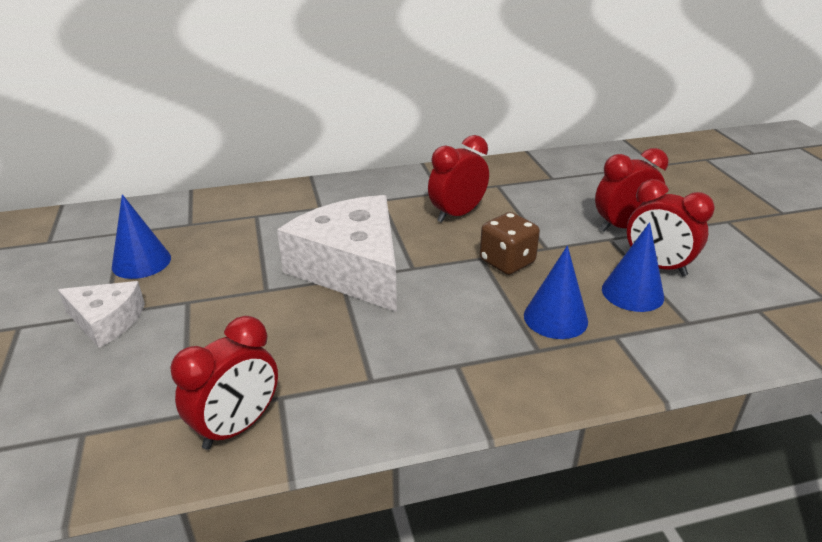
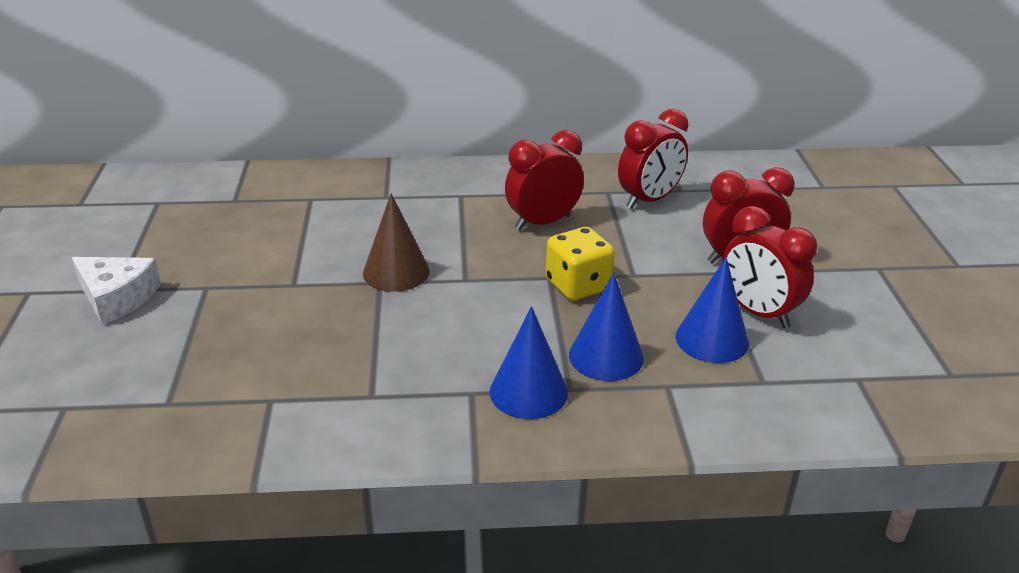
camera: 10 degrees right, 0 degrees up
(141, 262) = (170, 238): blue cone -> blue cone (528, 392)
(237, 427) = (217, 423): red clock -> red clock (649, 200)
(352, 268) = (396, 272): white cheese -> brown cone
(507, 262) = (578, 285): brown dice -> yellow dice

